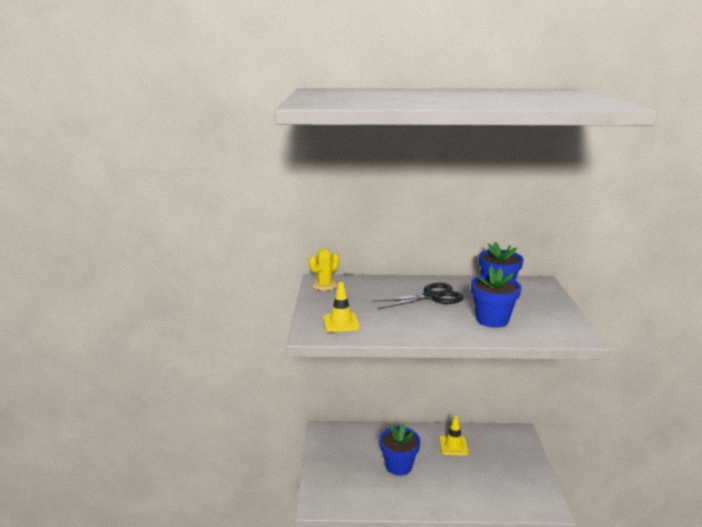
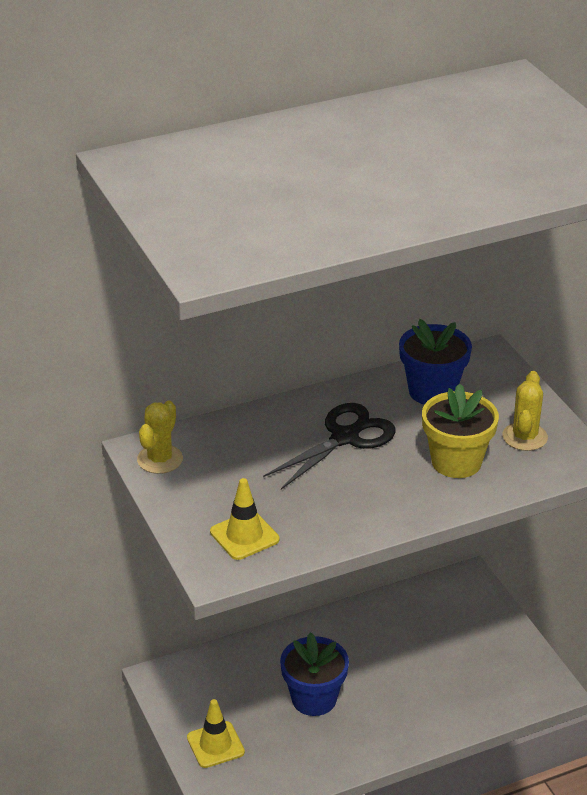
camera: 25 degrees left, 15 degrees up
(453, 446) = (380, 636): yellow traffic cone -> yellow traffic cone (215, 745)
(492, 319) = (456, 462): blue flower pot -> yellow flower pot
(544, 318) = (524, 437): none -> yellow cactus

